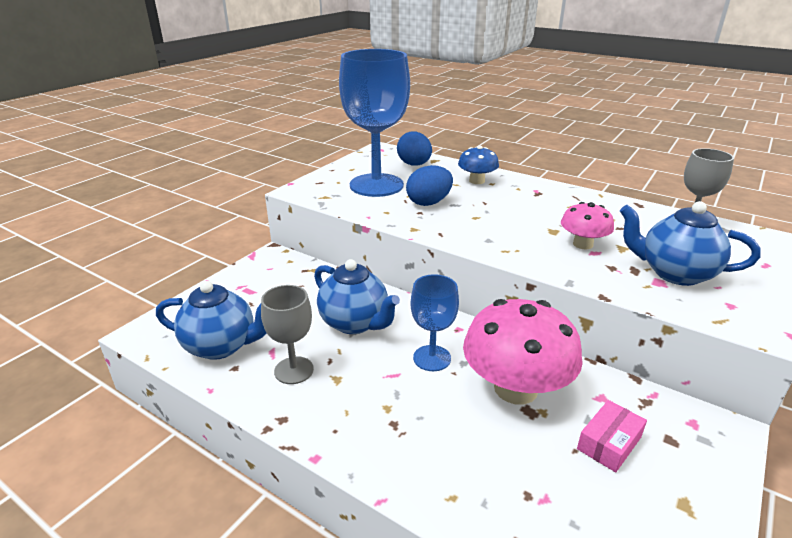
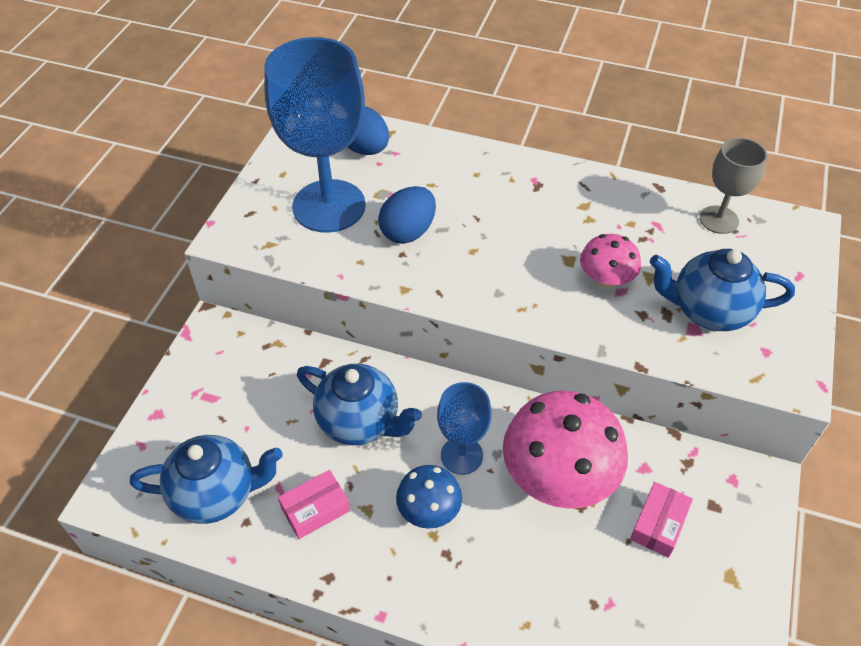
camera: 15 degrees left, 20 degrees up
(294, 370) = (315, 509): grey goblet -> pink box
(477, 181) = (456, 172): blue mushroom -> blue mushroom (429, 510)

